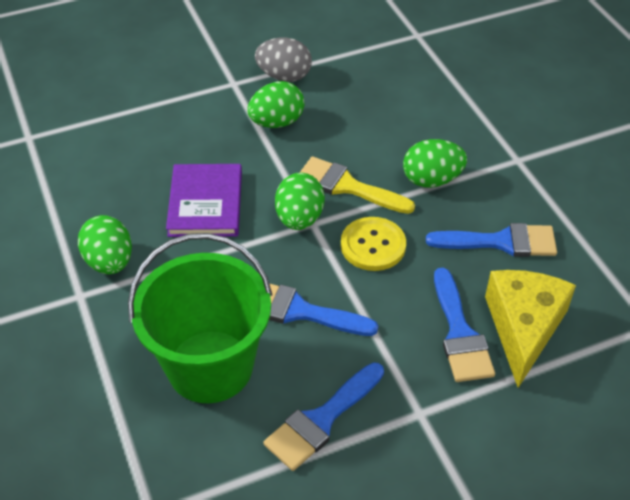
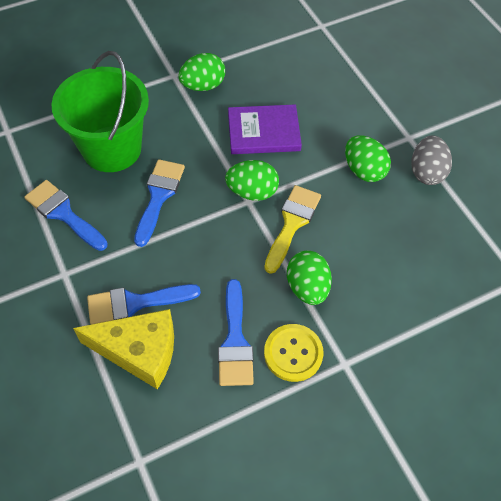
camera: 85 degrees right, 10 degrees up
(373, 245) = (226, 243): yellow button -> yellow button (293, 353)

